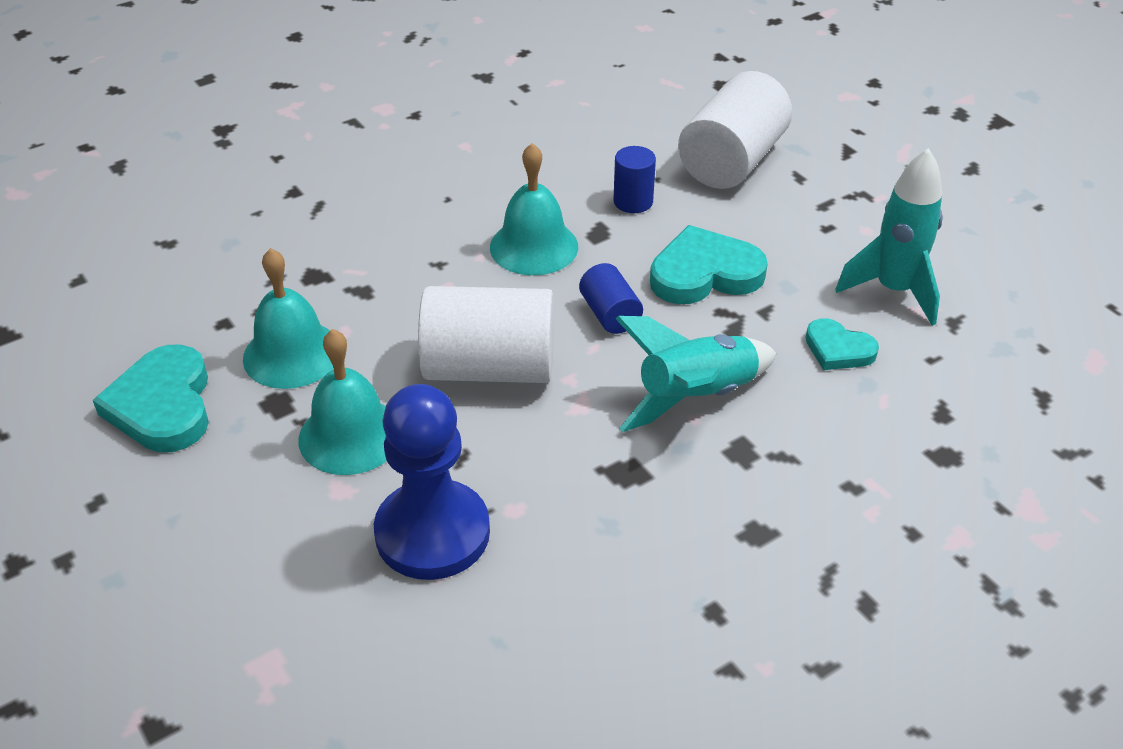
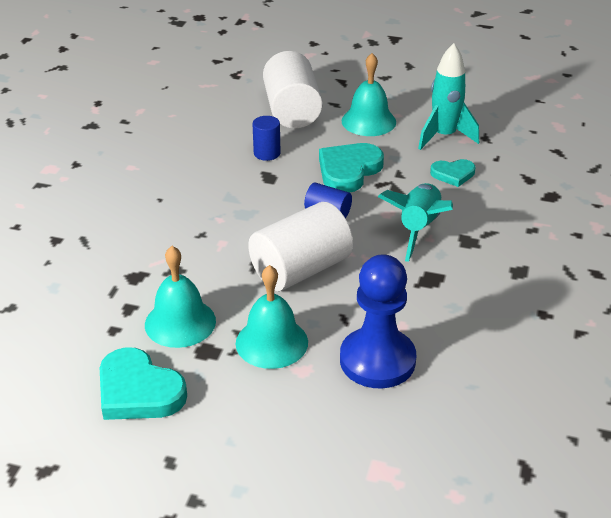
camera: 40 degrees left, 5 degrees down
(534, 246) = (243, 200): turquoise bell -> turquoise bell (368, 121)

